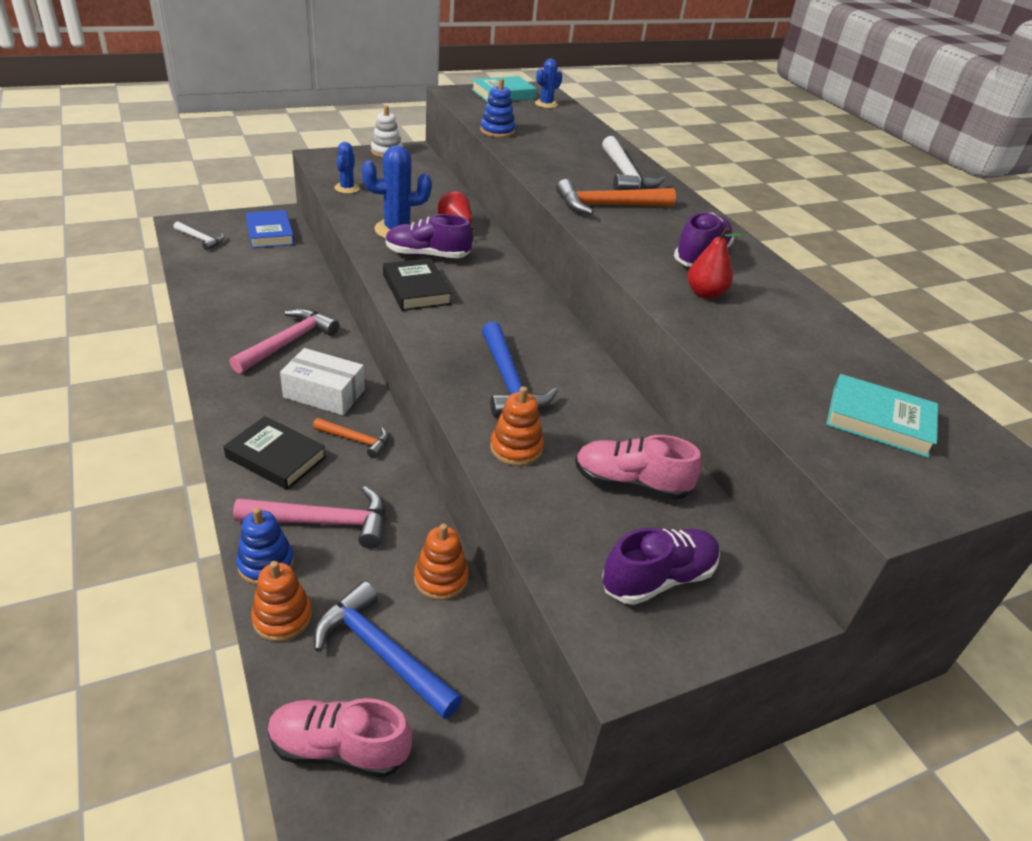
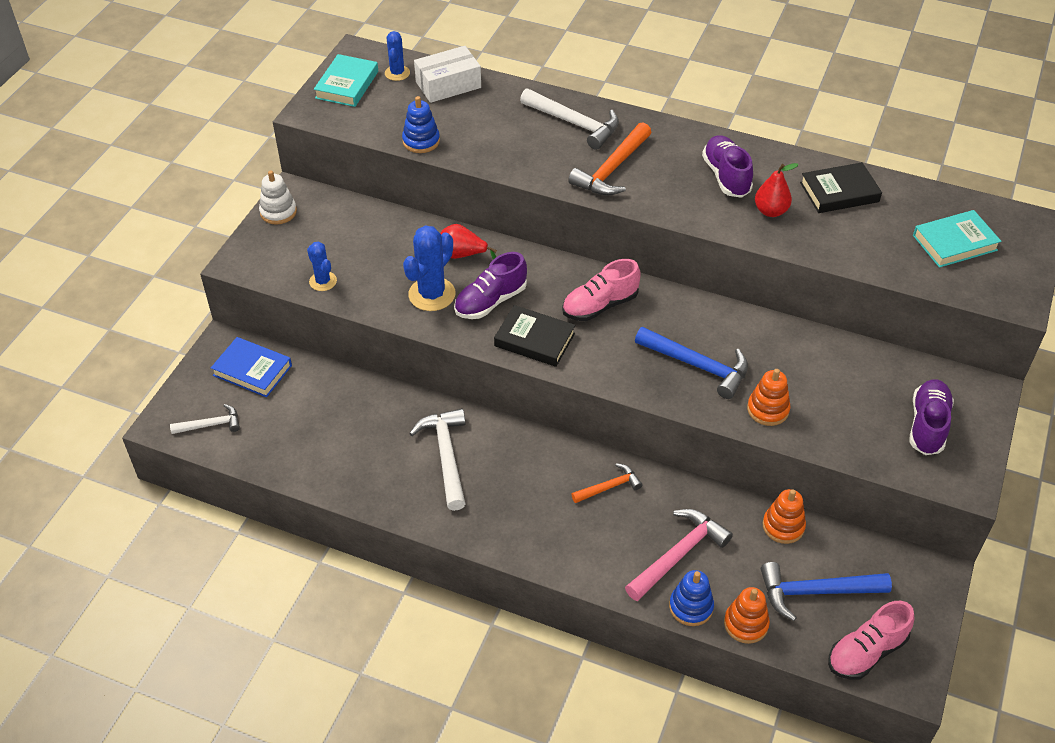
camera: 40 degrees left, 10 degrees up
(276, 457) = (586, 543): black book -> black book (839, 192)
(288, 342) = (446, 456): pink hammer -> white hammer
(324, 393) = (536, 473): white box -> white box (448, 85)
(631, 483) = (847, 379): pink shoe -> pink shoe (600, 305)

